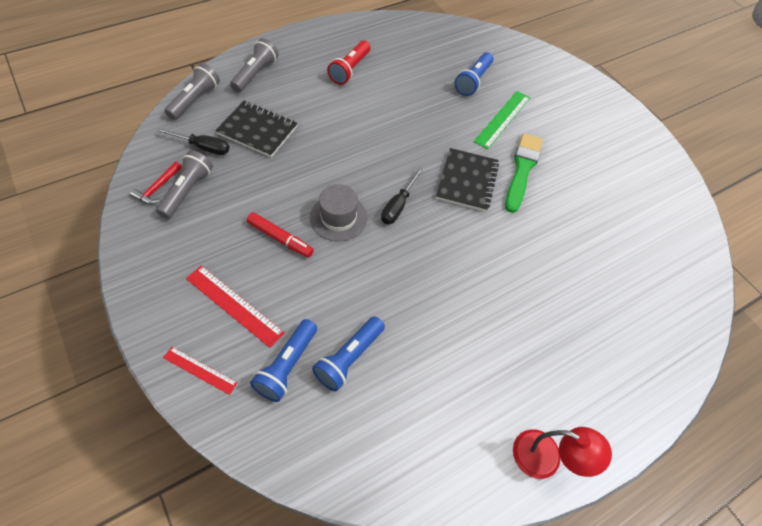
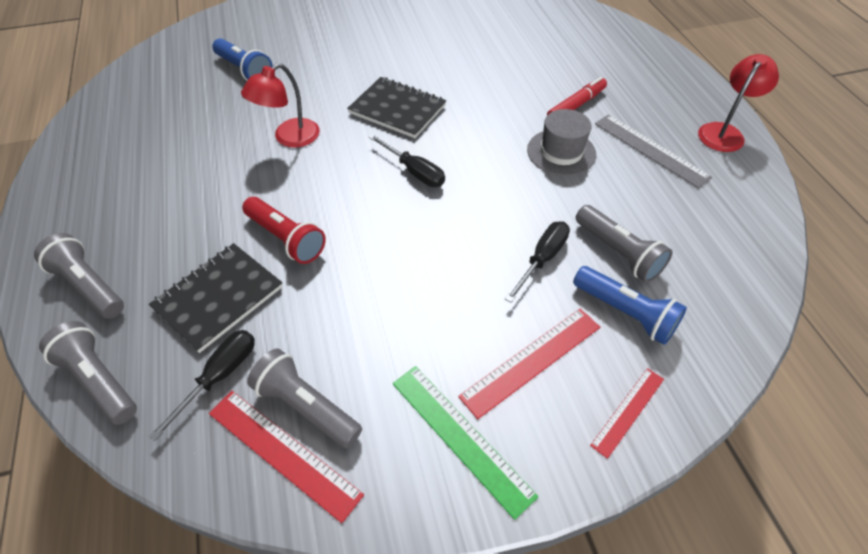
camera: 70 degrees left, 5 degrees down
(157, 188) = (283, 452): red hammer -> red ruler
(280, 238) = (433, 295): red marker -> red marker (576, 105)
(329, 302) = (542, 259): none -> black screwdriver
(338, 217) = (416, 229): grey hat -> grey hat (561, 152)
(349, 69) = (153, 174): red flashlight -> red flashlight (286, 239)
(349, 358) = (618, 253): blue flashlight -> grey flashlight
(408, 125) = (289, 138): none -> red lamp
(490, 383) = (650, 150): none -> grey ruler
(502, 119) = (317, 63): green ruler -> green ruler (461, 437)
(522, 170) = (396, 67): green brush -> none

